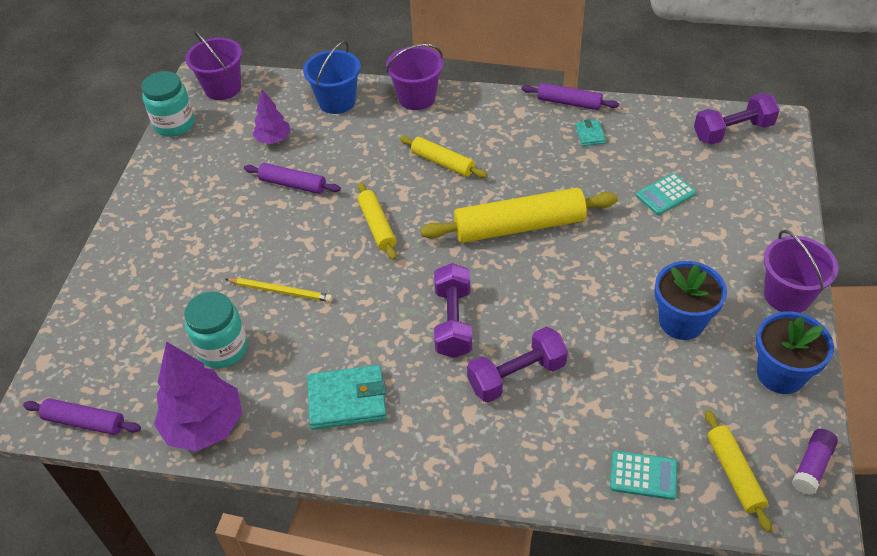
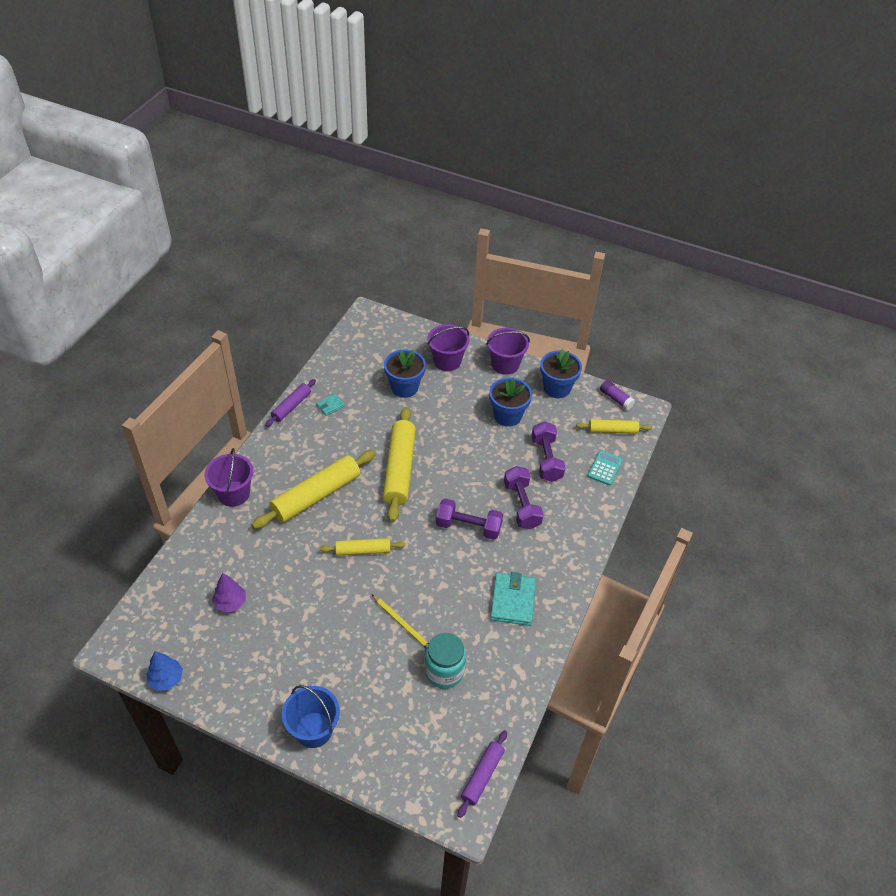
camera: 80 degrees left, 0 degrees up
(174, 124) = (166, 679): turquoise jar -> blue tree
(204, 425) = (509, 692): purple tree -> none
(223, 88) = (137, 632): purple bucket -> purple bucket (447, 361)
(281, 291) = (403, 624): yellow pencil -> yellow pencil turned 105 degrees clockwise
(292, 184) = (292, 597): purple rolling pin -> none
(337, 101) = (207, 548): blue bucket -> blue bucket (313, 730)
(442, 163) = (316, 495): yellow rolling pin -> yellow rolling pin, size x1.80
(590, 134) = (330, 405): turquoise wallet -> turquoise wallet turned 45 degrees counterclockwise
(665, 195) = (404, 387): turquoise calculator -> blue flower pot
(732, 131) = (364, 336): purple dumbbell -> purple dumbbell (546, 459)

